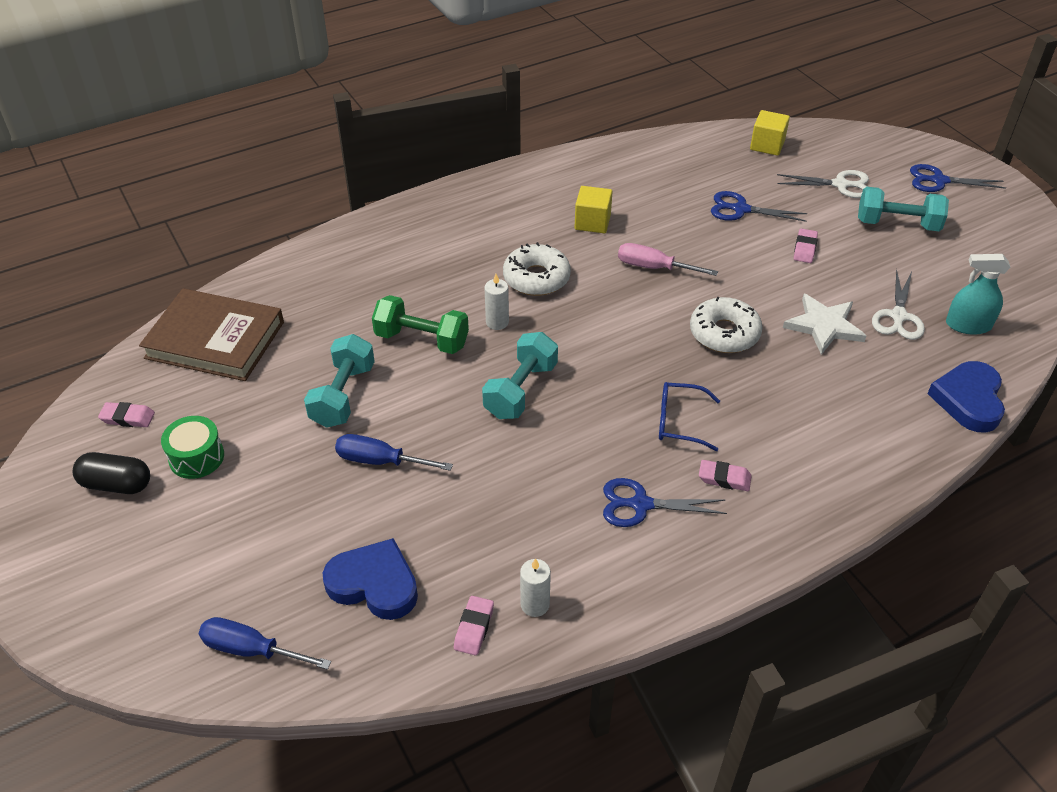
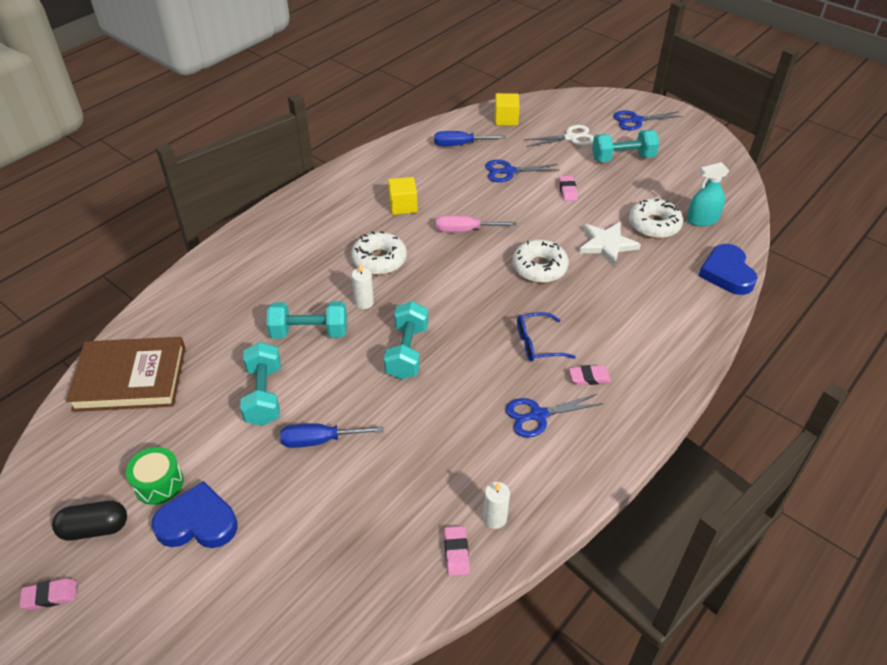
camera: 20 degrees left, 0 degrees up
(128, 418) = (79, 467): pink eraser -> pink eraser (50, 596)
(251, 650) = (281, 632): blue screwdriver -> blue screwdriver (460, 145)
(374, 584) = (360, 543): blue heart -> blue heart (198, 522)
(422, 340) = (309, 332): green dumbbell -> turquoise dumbbell
(898, 316) = (654, 225): white scissors -> white donut

